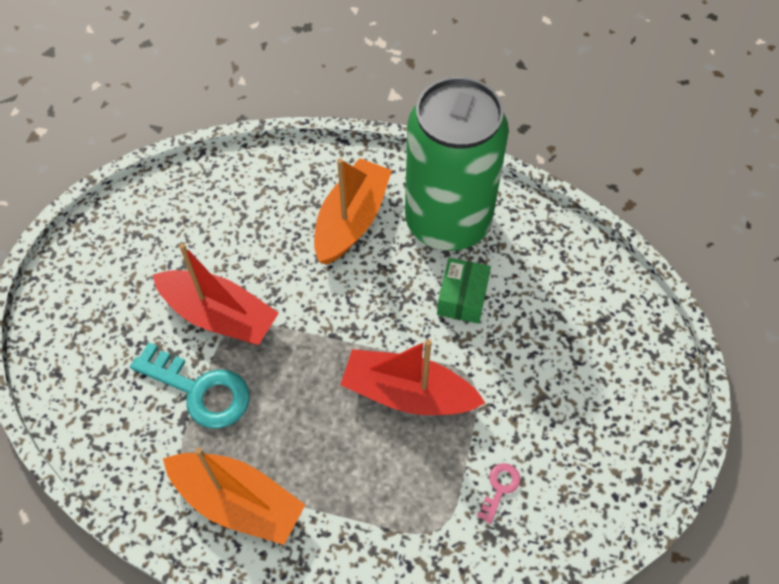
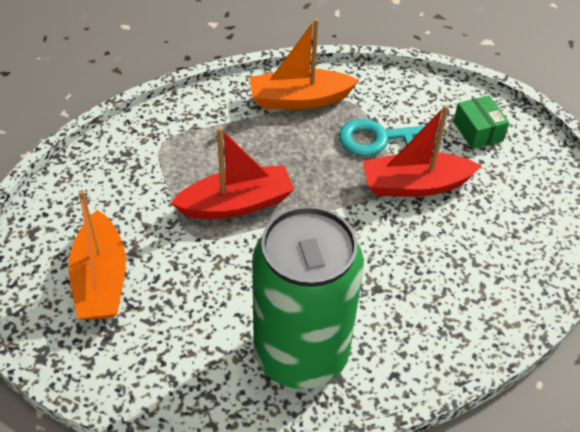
camera: 145 degrees right, 10 degrees down
(351, 220) = (385, 307): orange boat -> orange boat (101, 279)
(462, 298) = (241, 292): green box -> green box (478, 131)
(500, 488) = (133, 180): pink key -> none

